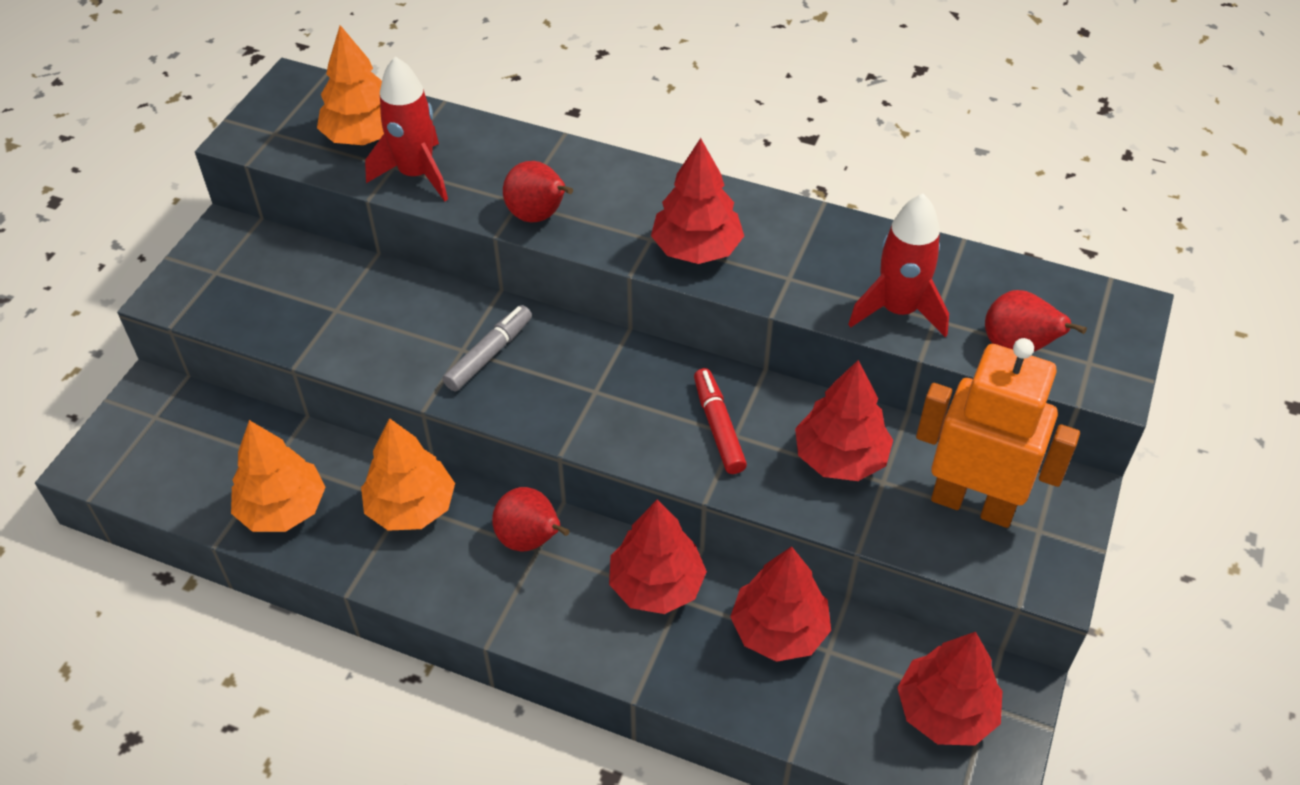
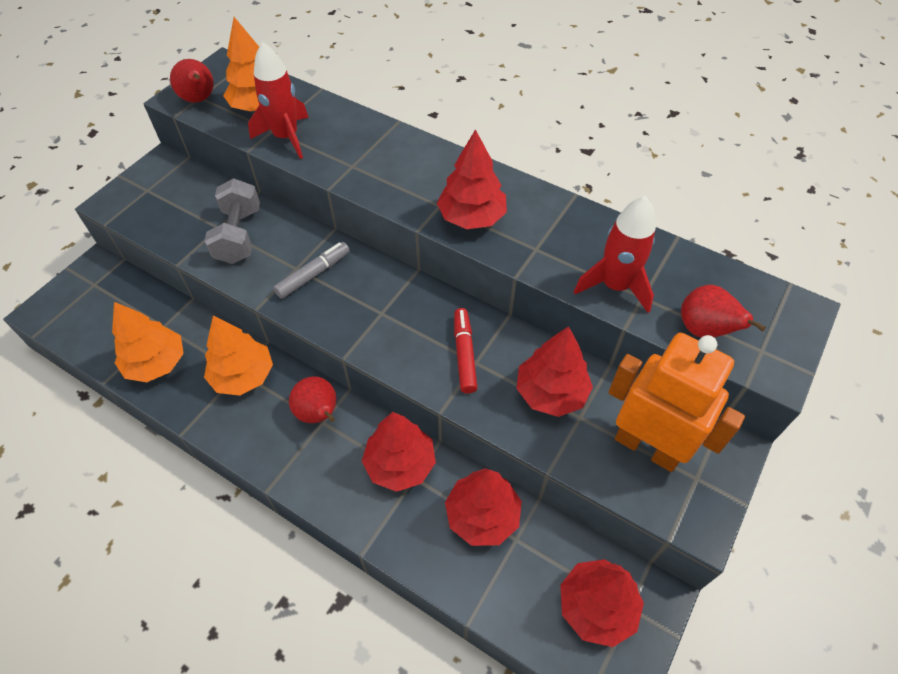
camera: 10 degrees right, 5 degrees up
(369, 317) = (239, 236): none -> grey dumbbell
(538, 216) = (363, 178): red pear -> red pear (199, 100)

